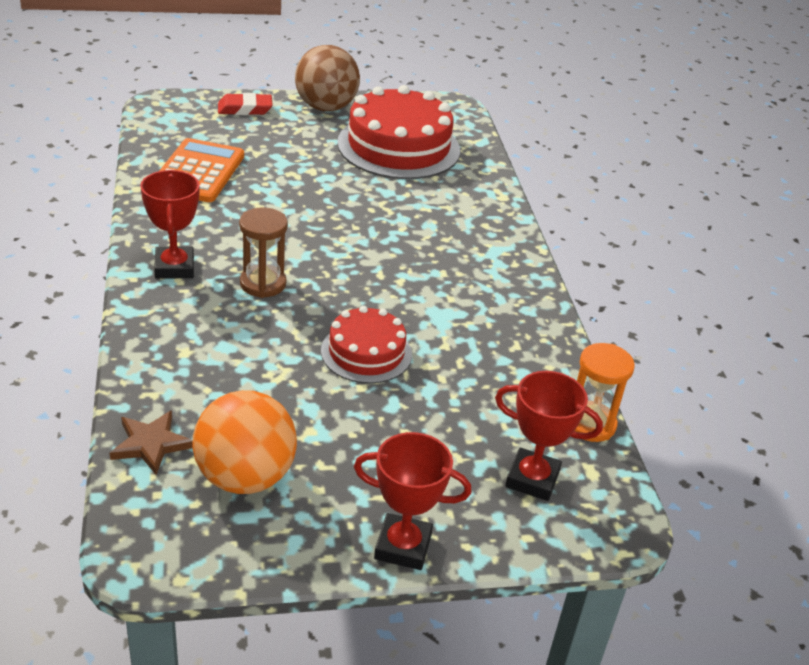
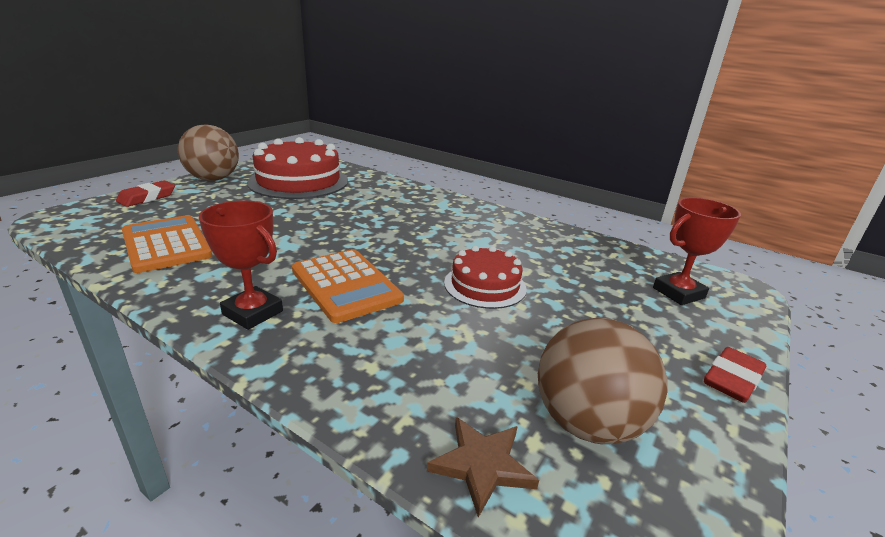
camera: 45 degrees left, 10 degrees down
(245, 477) = (587, 422): orange ball -> brown ball
(263, 284) = (345, 285): brown hourglass -> orange calculator
(403, 546) = (732, 379): red trophy -> red eraser
(590, 424) = (636, 253): orange hourglass -> none

